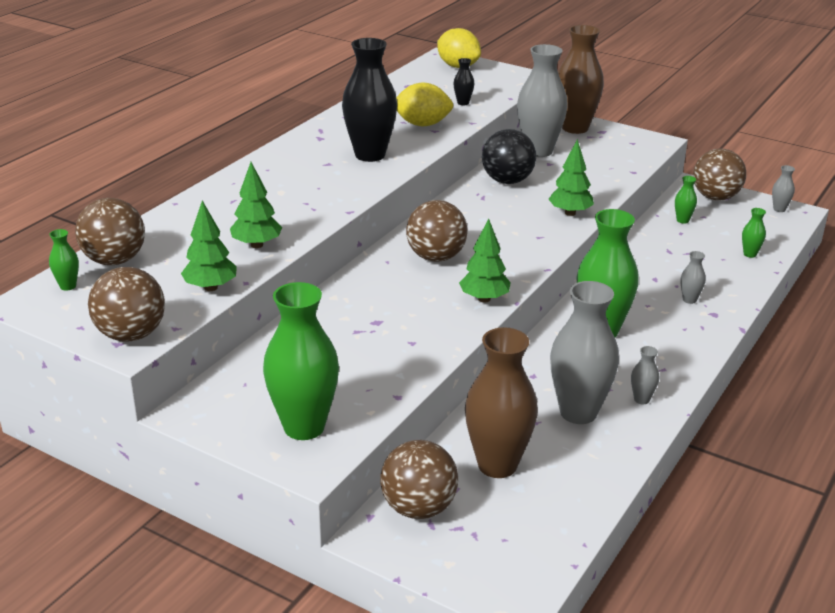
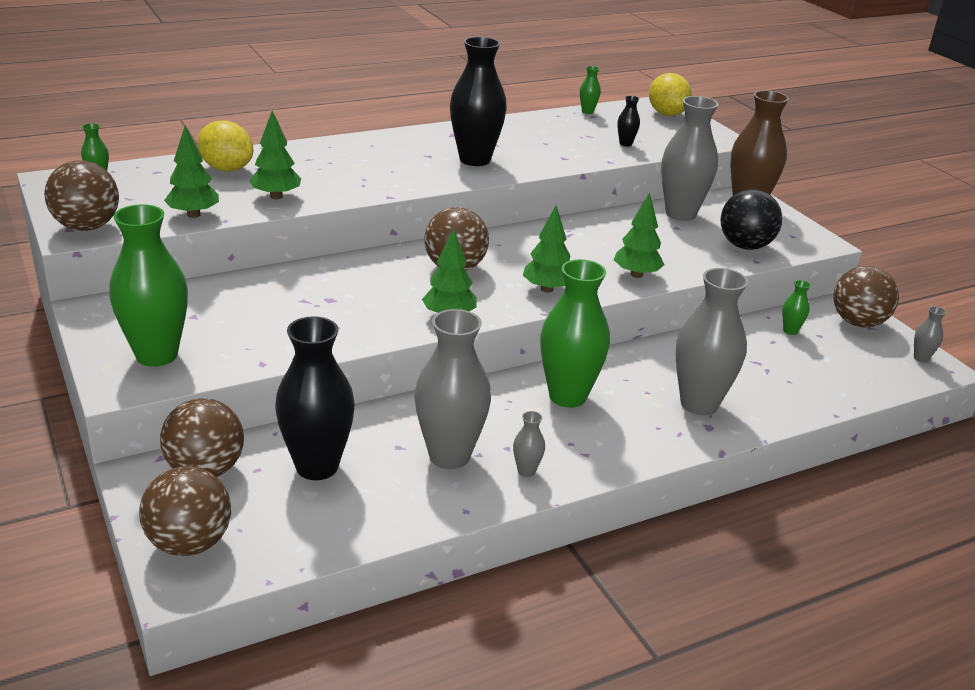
camera: 30 degrees right, 0 degrees up
(114, 260) = (156, 172): brown ball -> brown ball (189, 543)
(422, 124) = (559, 150): yellow lemon -> yellow lemon (227, 169)
(497, 465) = (317, 466): brown vase -> black vase
(507, 181) = (612, 229): black ball -> black ball (745, 246)
(524, 249) = (547, 289): none -> green tree
(689, 300) = (699, 404): grey vase -> grey vase, size x2.35
(750, 254) = (826, 387): green vase -> green vase (587, 111)

